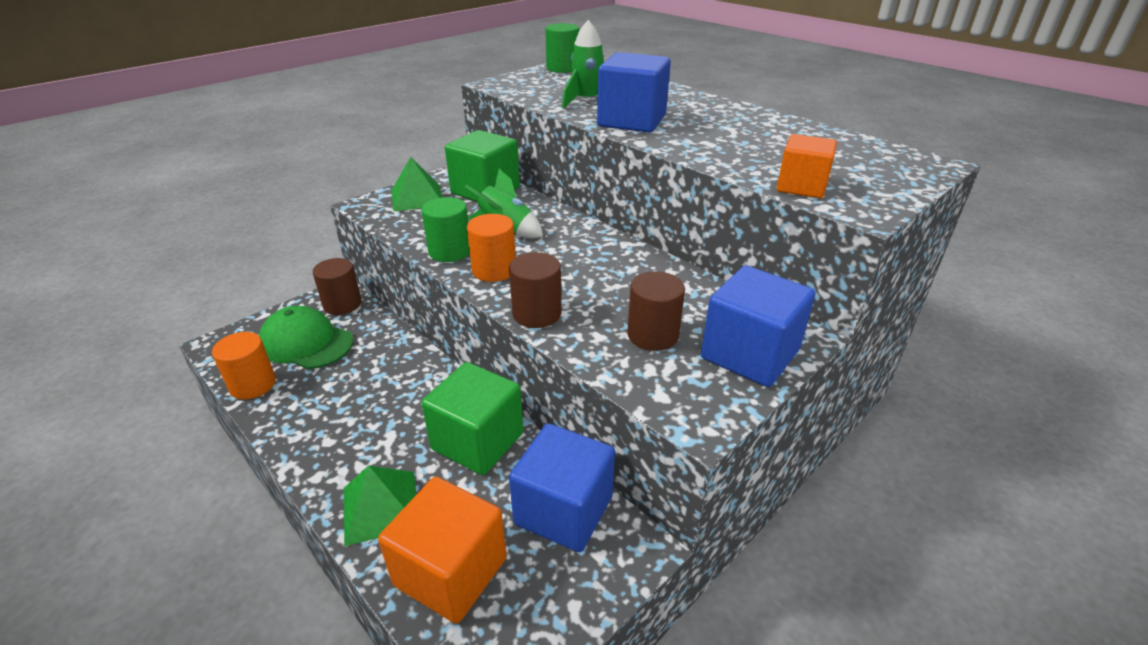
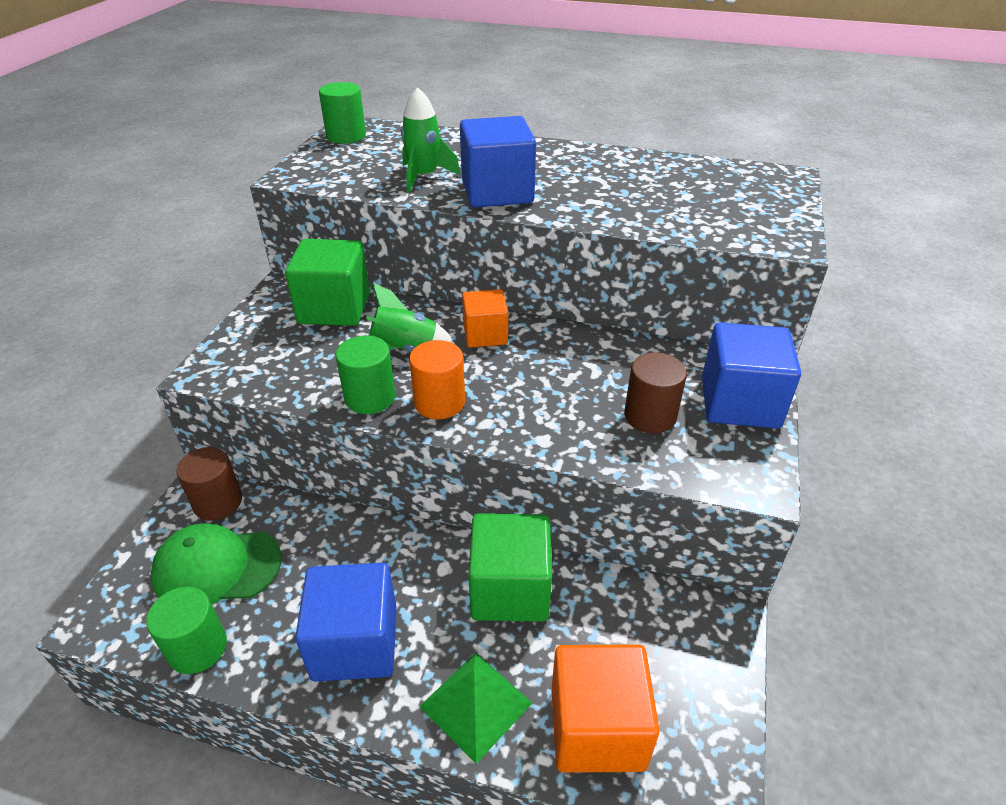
camera: 30 degrees left, 5 degrees up
(253, 385) = (198, 648): orange cylinder -> green cylinder
(417, 197) = (261, 342): green pyramid -> none
(537, 314) = (529, 435): brown cylinder -> none
(563, 510) = (642, 616): blue cube -> blue cube (355, 643)
(801, 187) = (720, 230): orange cube -> orange cube (485, 335)

